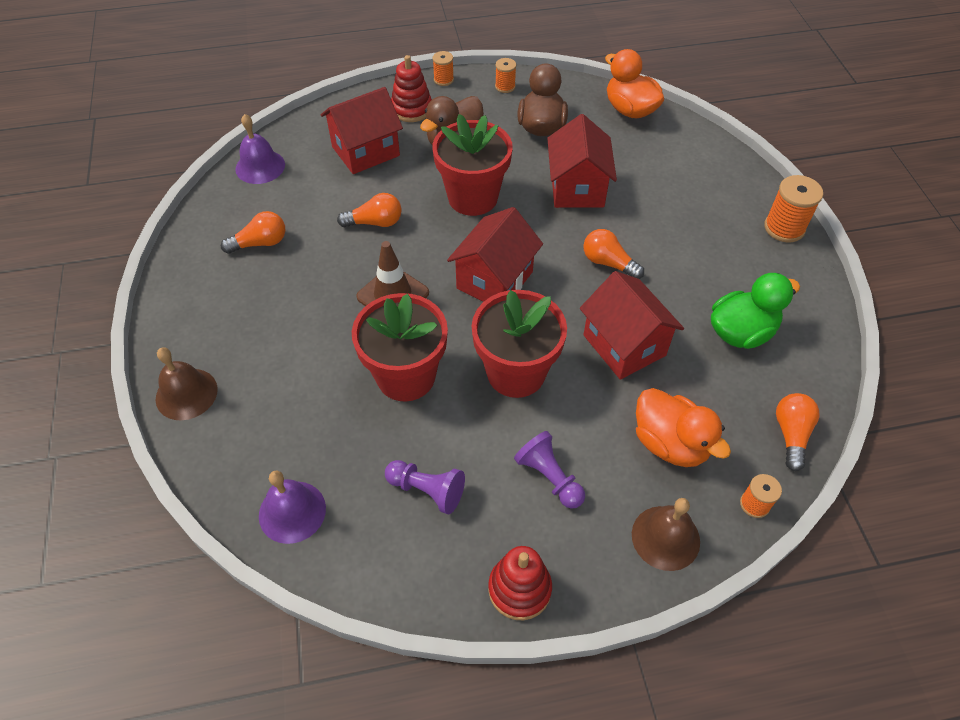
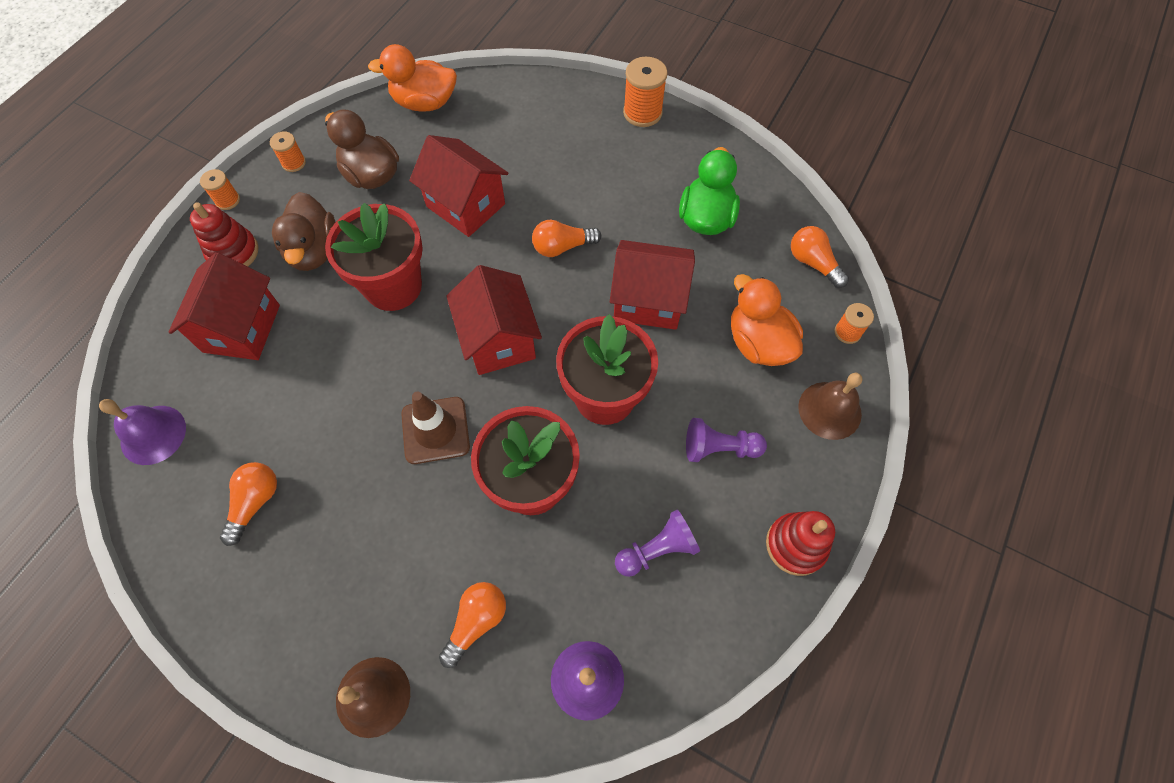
camera: 50 degrees left, 10 degrees up
(375, 222) = (338, 384): orange light bulb -> orange light bulb (476, 621)
(670, 443) = (758, 343): orange duck -> orange duck turned 120 degrees counterclockwise

